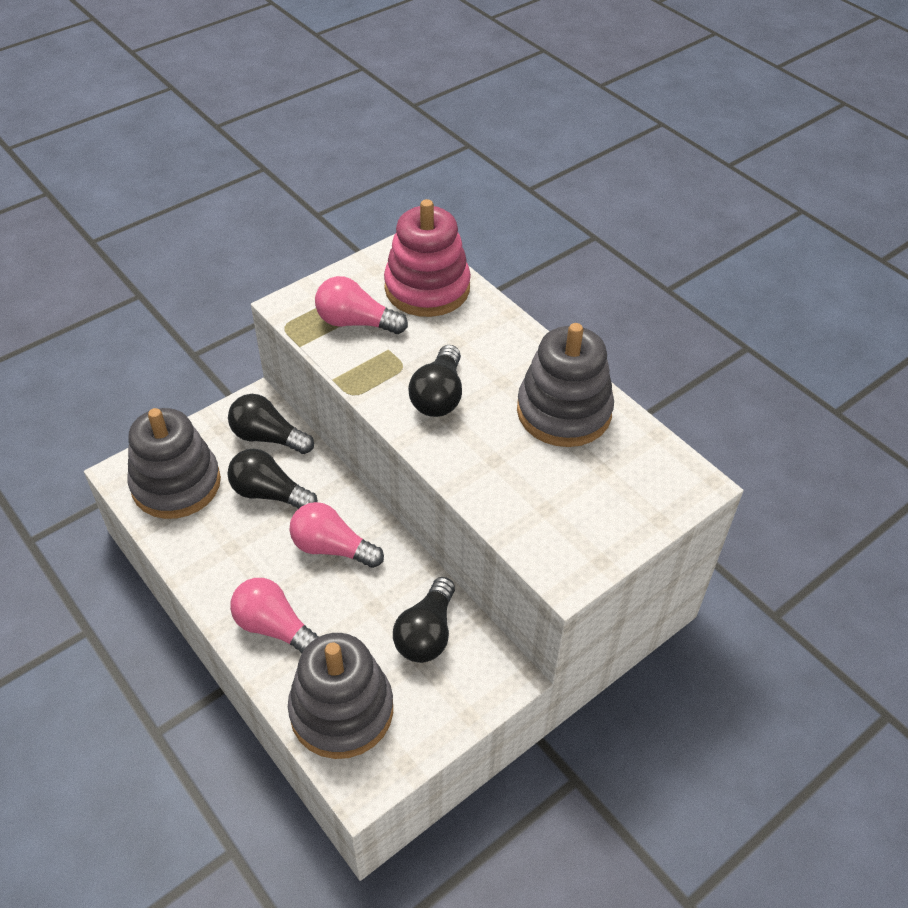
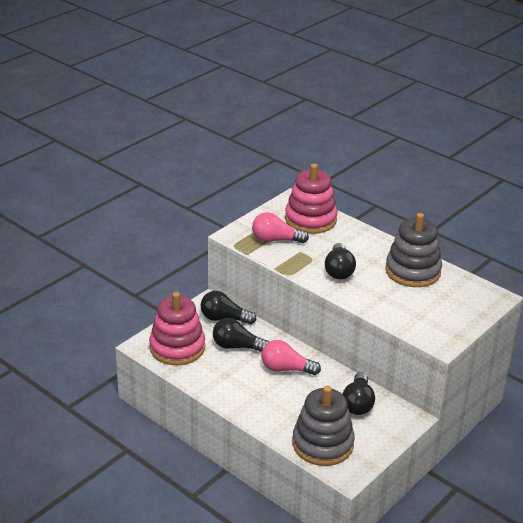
camera: 10 degrees left, 15 degrees down
(176, 484) = (177, 347): grey stacking toy -> pink stacking toy
(275, 627) = (267, 410): pink light bulb -> none

